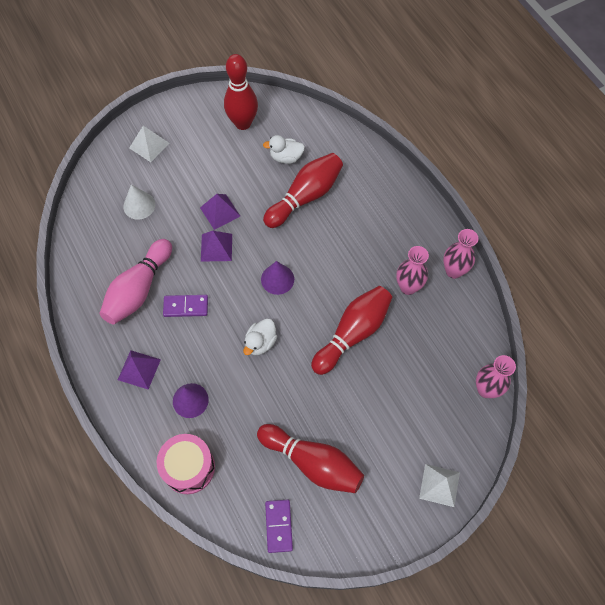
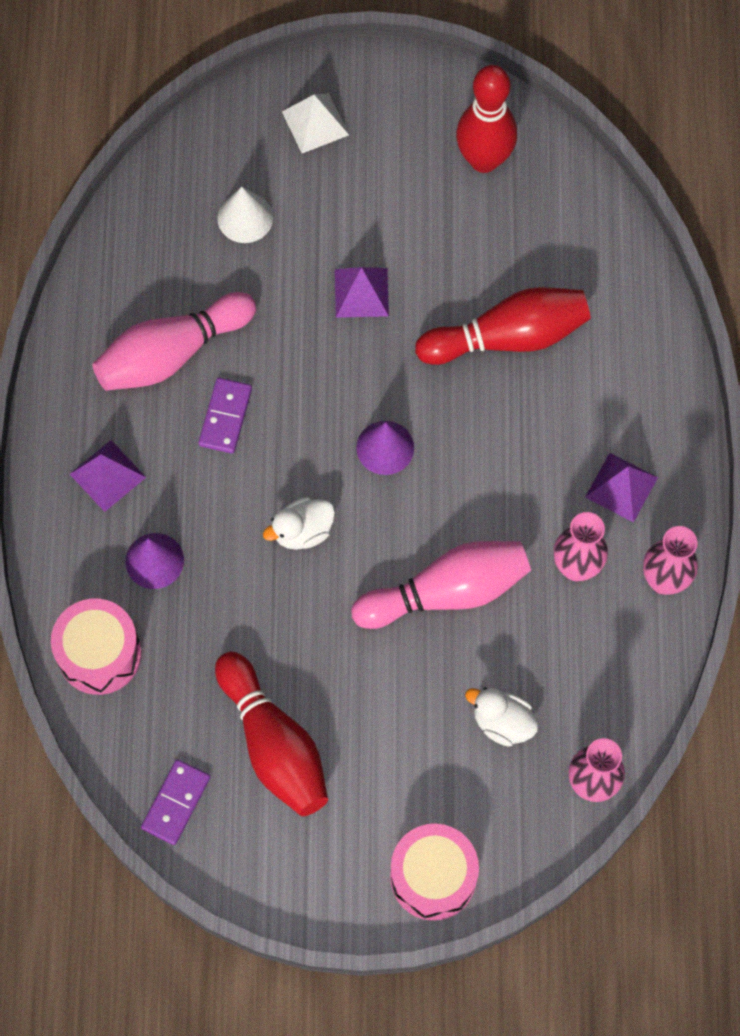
camera: 30 degrees right, 5 degrees up
(186, 306) = (225, 417): purple domino -> purple domino turned 75 degrees clockwise
(216, 247) = (323, 348): purple pyramid -> purple pyramid (621, 487)
(286, 157) = (517, 254): white duck -> white duck (502, 722)
(353, 333) = (447, 591): red bowling pin -> pink bowling pin
(439, 485) = (433, 877): white pyramid -> pink drum

